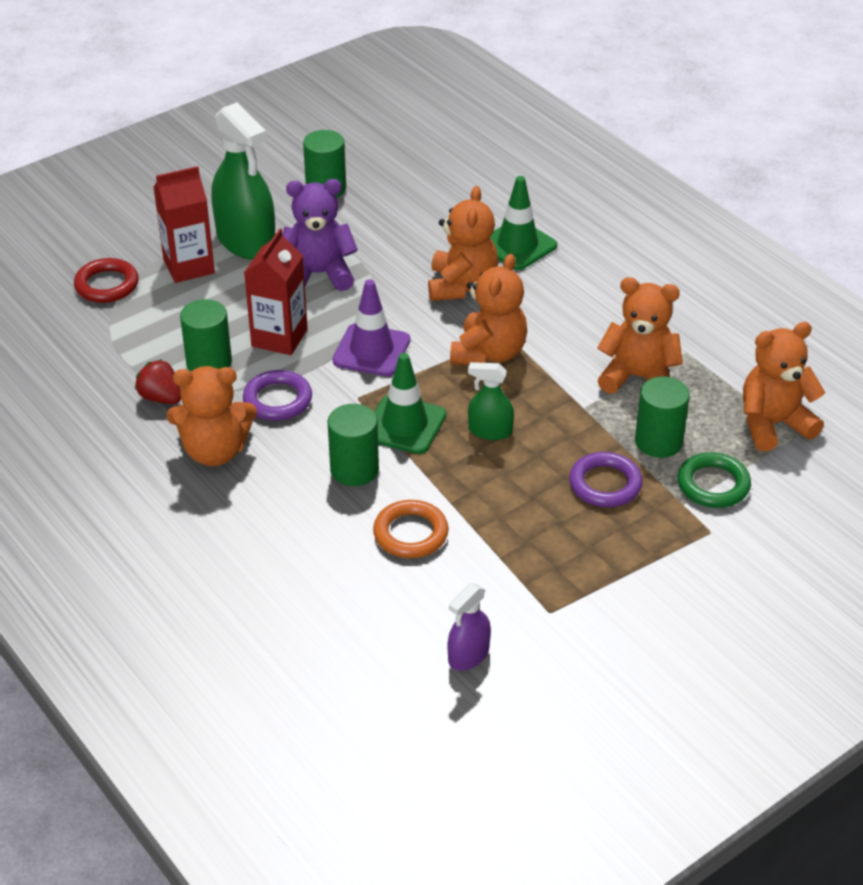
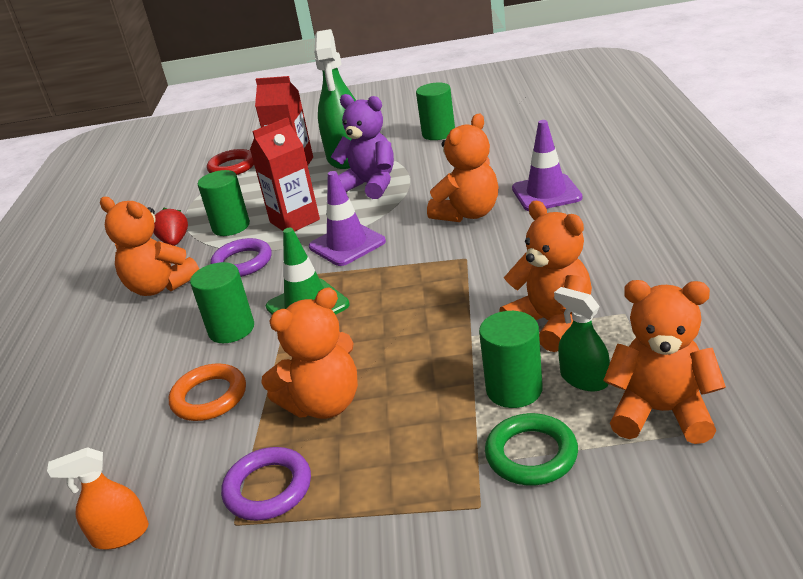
camera: 40 degrees right, 10 degrees down
(468, 655) = (120, 534): purple spray bottle -> orange spray bottle
(489, 353) = (435, 268): orange teddy bear -> orange teddy bear (324, 404)
(490, 431) = (368, 331): green spray bottle -> green spray bottle (584, 379)
(517, 245) = (546, 193): green traffic cone -> purple traffic cone
(605, 484) = (419, 413): purple ring -> purple ring (268, 488)

